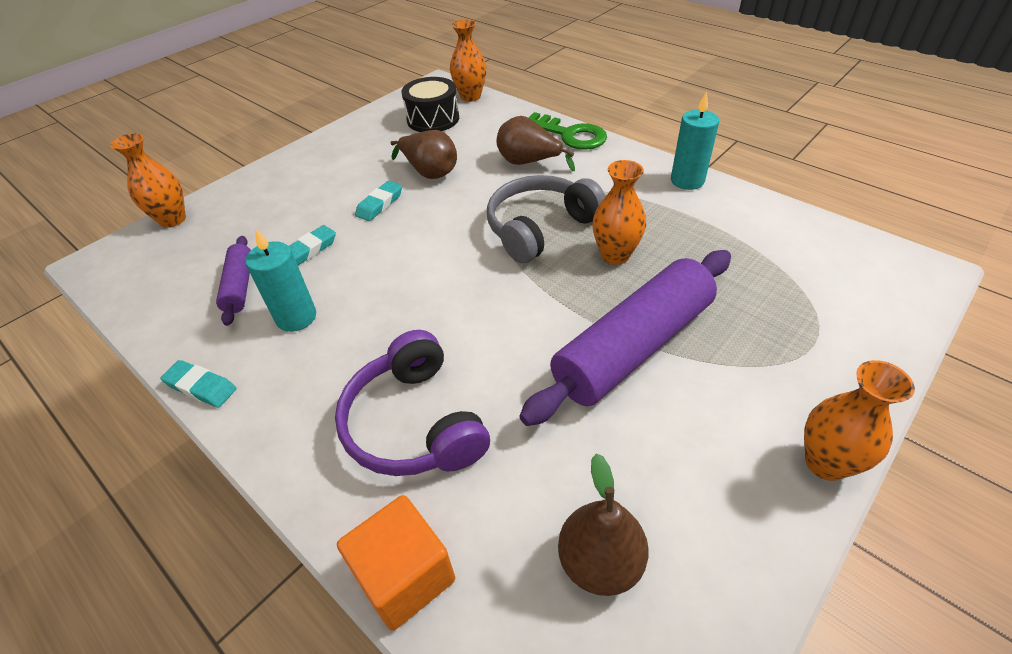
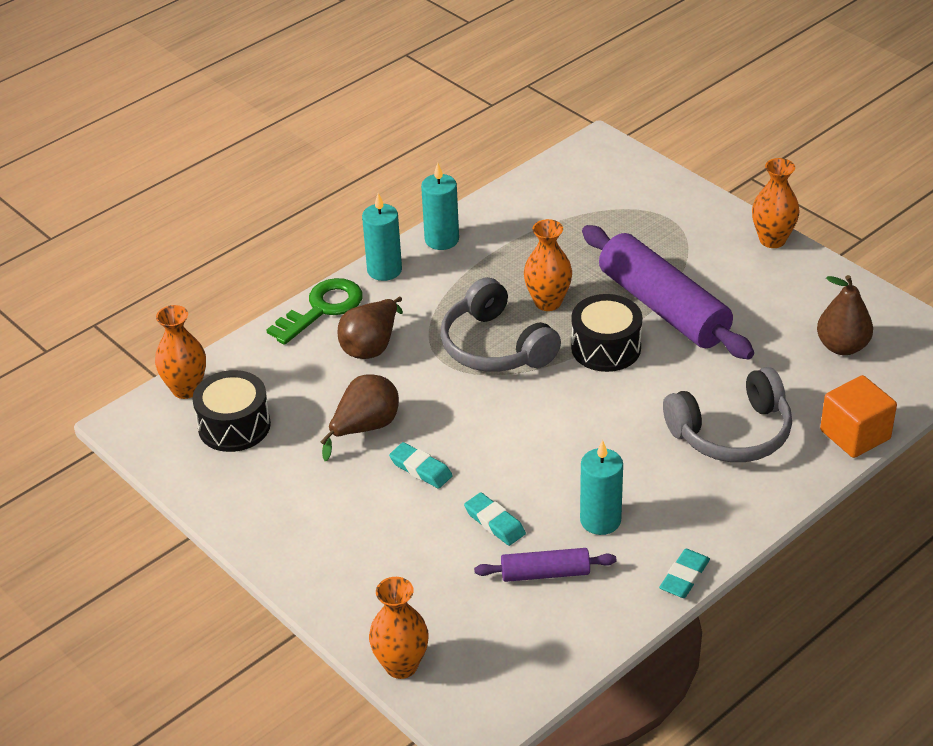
camera: 85 degrees left, 5 degrees down
(414, 423) = (732, 433): purple headphones -> grey headphones
(551, 303) = (606, 348): none -> black drum
(630, 156) = (384, 270): none -> turquoise candle

